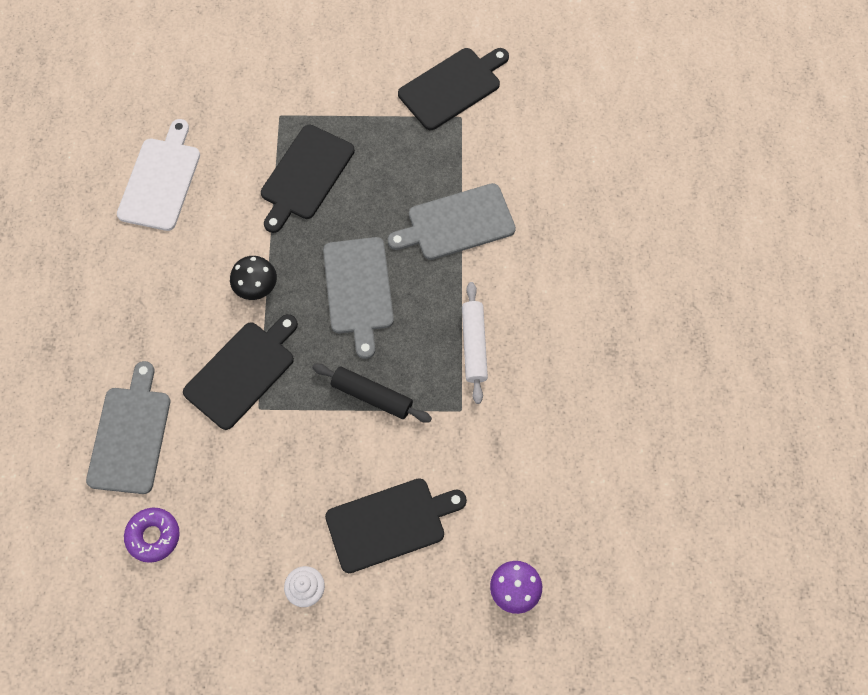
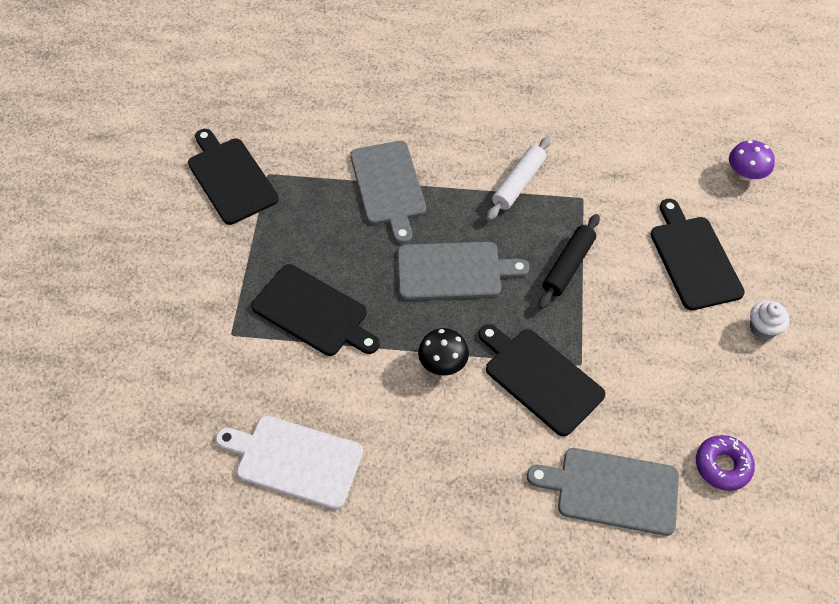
camera: 85 degrees left, 10 degrees down
(474, 345) = (518, 183): white rolling pin -> white rolling pin turned 60 degrees counterclockwise

